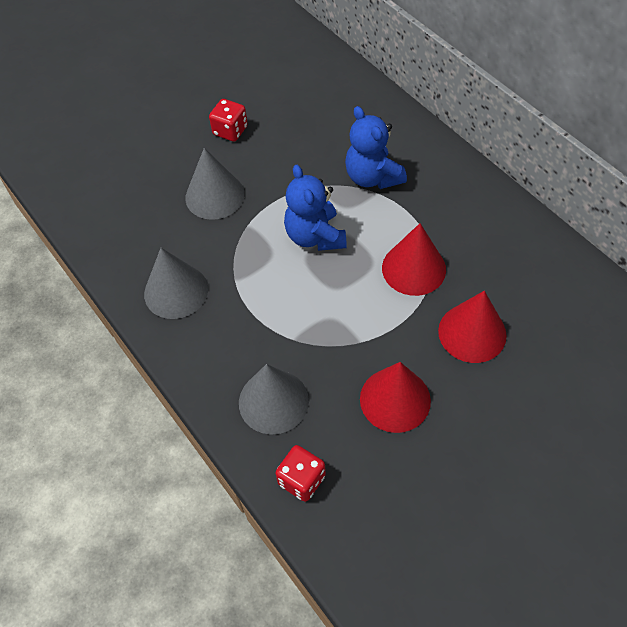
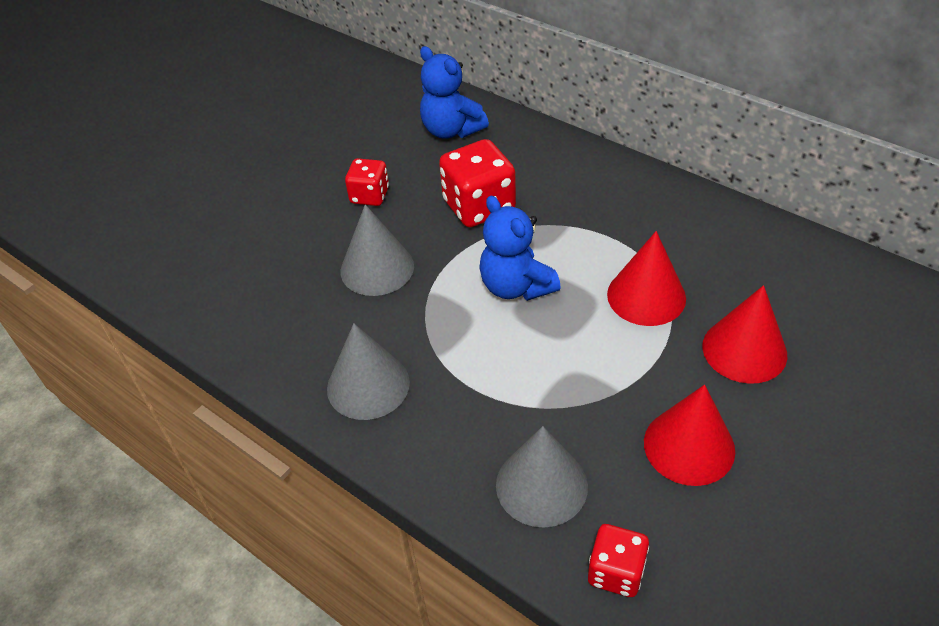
camera: 15 degrees left, 10 degrees down
(312, 159) = (479, 206): none -> red dice
(372, 177) = (557, 211): blue teddy bear -> blue teddy bear (451, 130)

